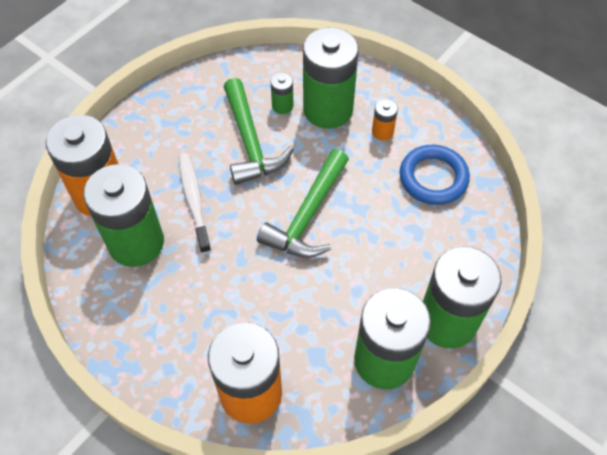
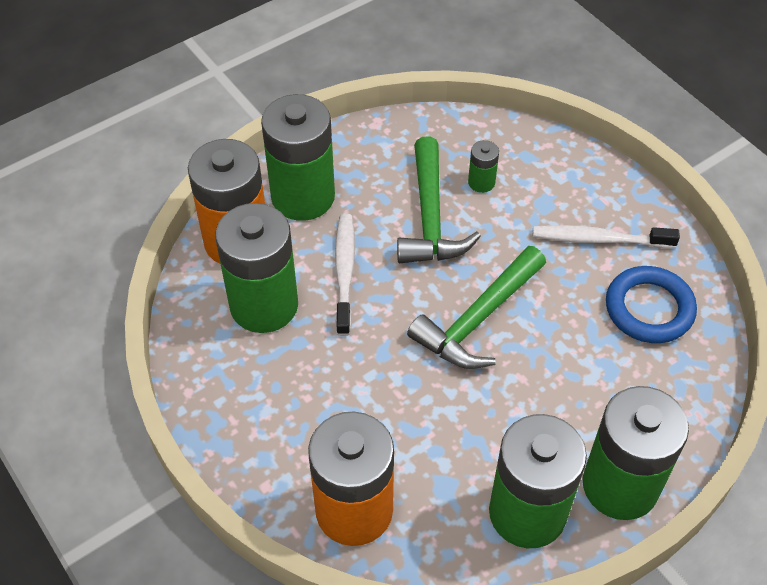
camera: 15 degrees right, 5 degrees down
(328, 109) = (537, 198): green battery -> green battery (303, 196)
(382, 132) = (599, 239): orange battery -> white toothbrush

